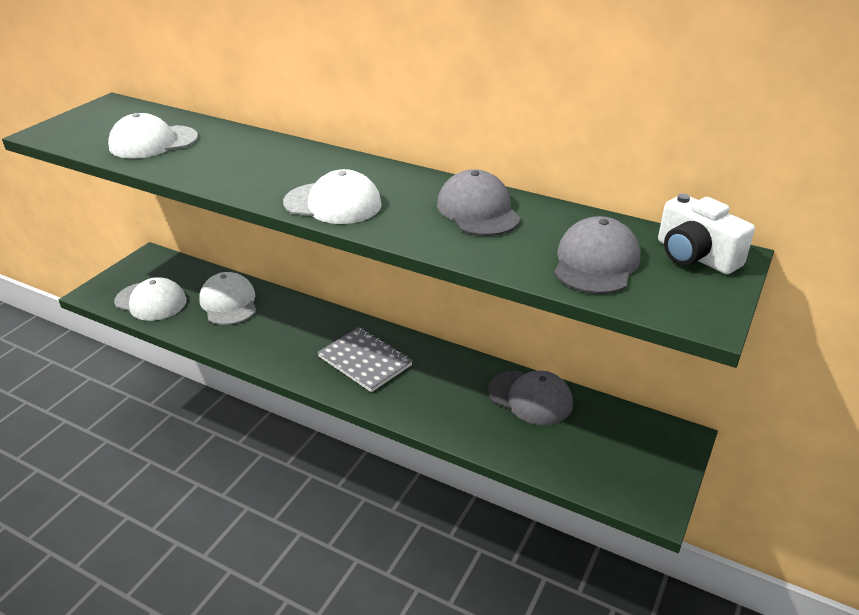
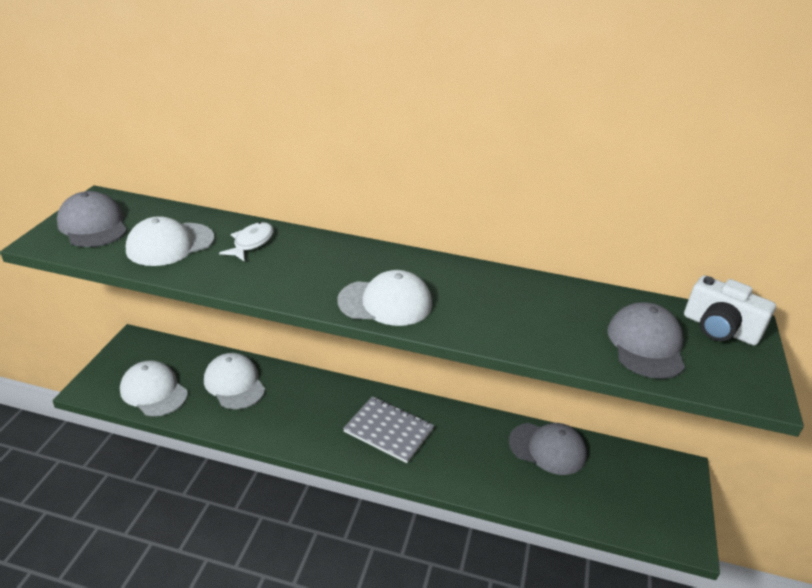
camera: 15 degrees left, 0 degrees up
(151, 301) = (154, 391): white cap -> white cap turned 150 degrees counterclockwise
(230, 146) = (251, 243): none -> white fish
(478, 211) = (519, 298): grey cap -> grey cap (93, 225)

